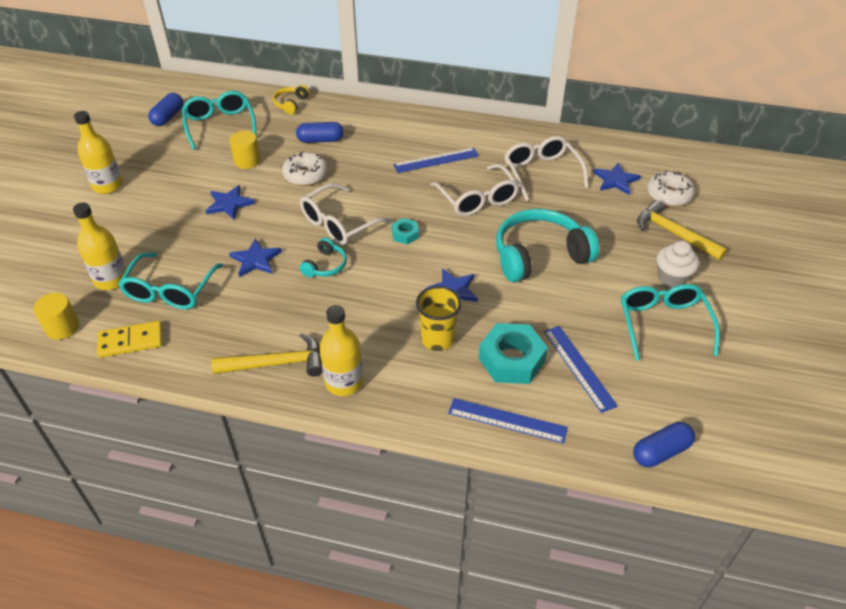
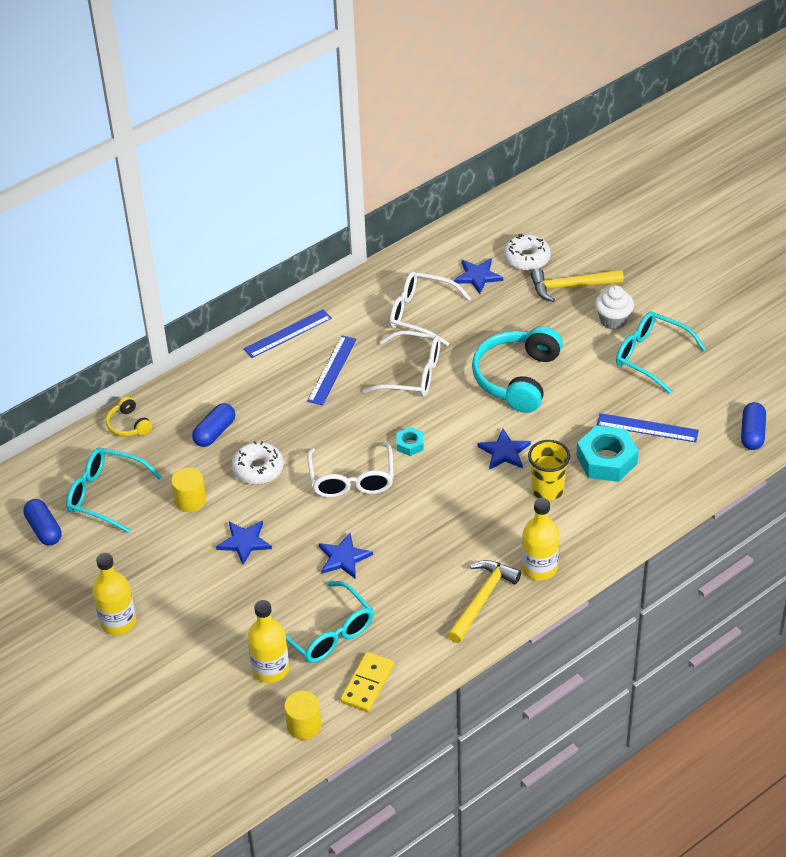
camera: 50 degrees left, 0 degrees up
(325, 266) = (397, 515): turquoise headphones -> none
(507, 420) = (658, 495): blue ruler -> blue ruler (288, 333)

